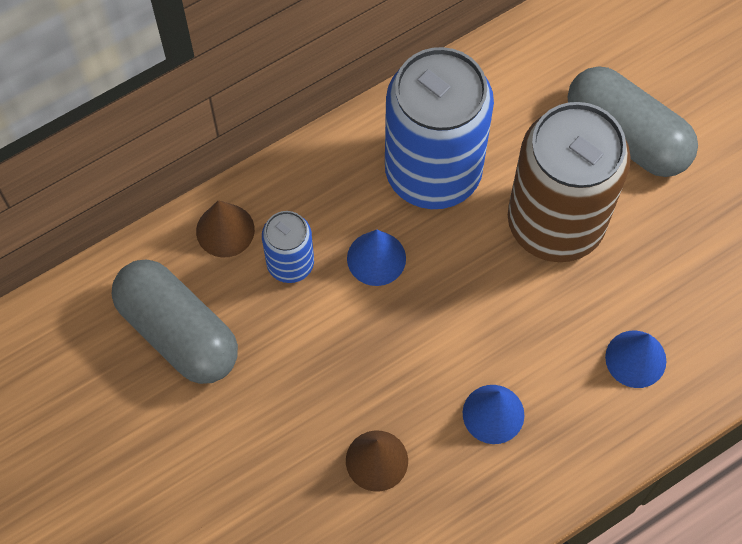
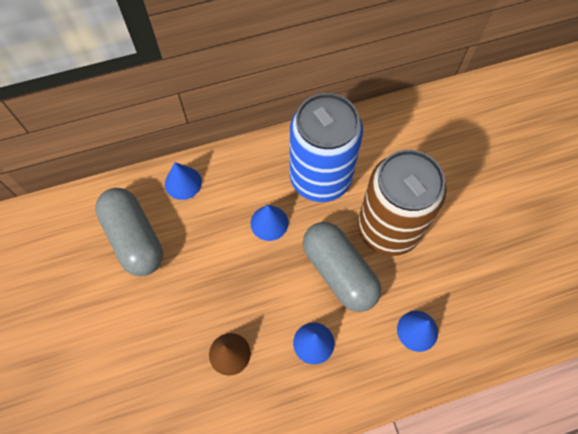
camera: 15 degrees right, 0 degrees up
(225, 230) = (183, 183): brown cone -> blue cone
(290, 264) = (215, 213): blue can -> none
(626, 136) = (448, 184): grey capsule -> grey capsule (339, 272)

